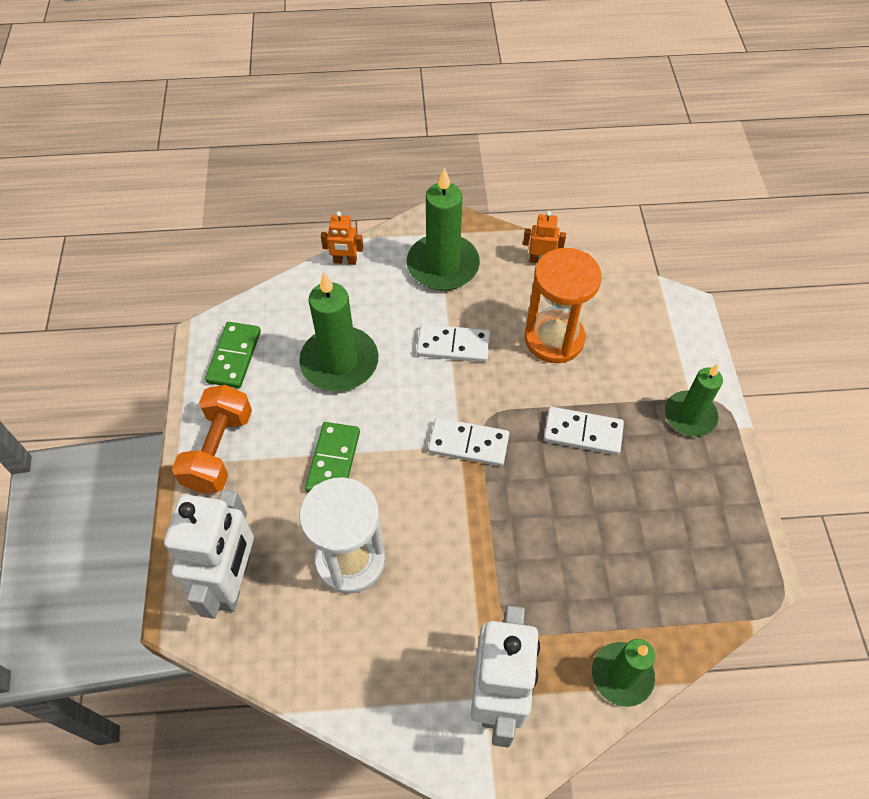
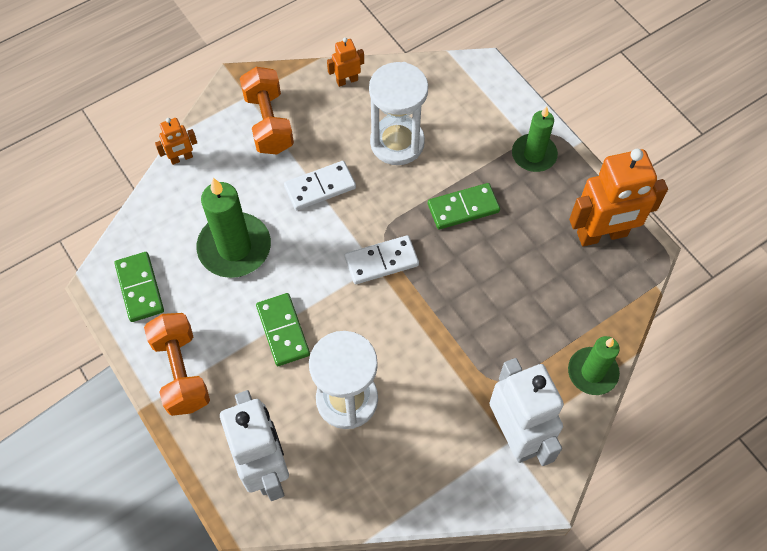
camera: 30 degrees left, 5 degrees up
(443, 265) = (268, 123): green candle -> orange dumbbell
(554, 339) = (397, 143): orange hourglass -> white hourglass
(583, 433) = (463, 208): white domino -> green domino
(718, 534) = (602, 235): none -> orange robot

